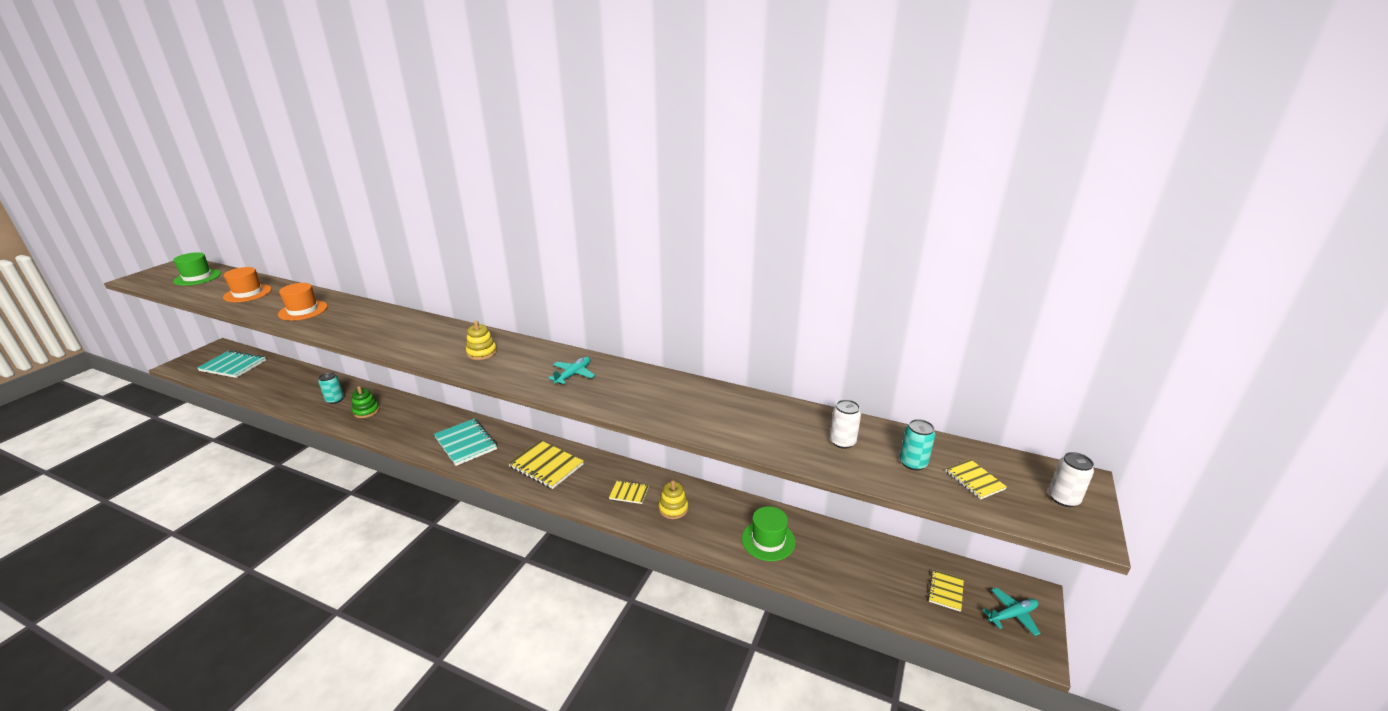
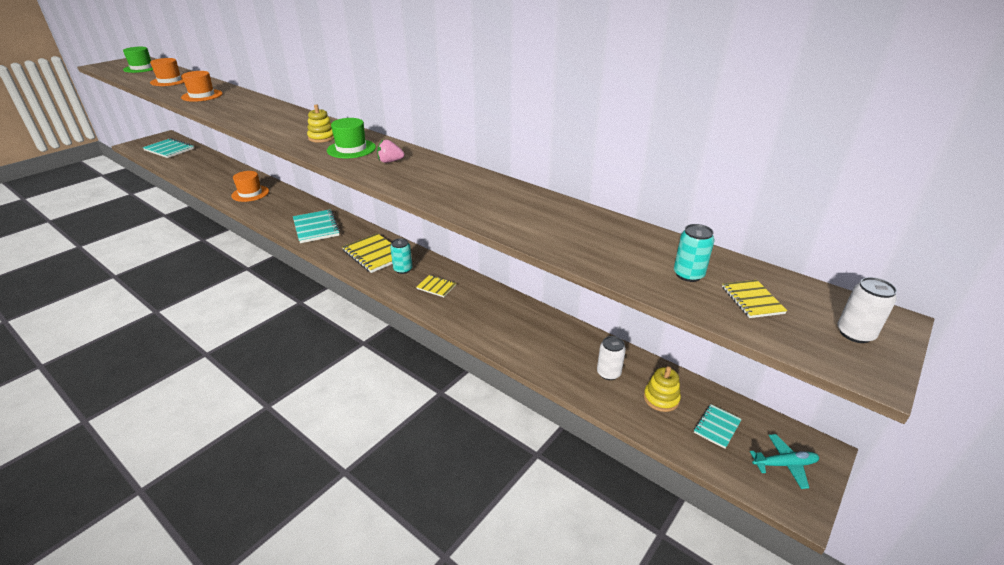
camera: 15 degrees right, 5 degrees up
(335, 400) = (231, 182): turquoise can -> turquoise can (403, 269)
(366, 411) = (250, 193): green stacking toy -> orange hat
(573, 374) = (390, 161): turquoise plane -> pink strawberry
(673, 508) = (471, 306): yellow stacking toy -> yellow stacking toy (661, 398)
(768, 540) = (549, 347): green hat -> green hat (351, 149)
(842, 442) = (620, 246): white can -> white can (608, 373)
(945, 591) = (717, 427): yellow notebook -> turquoise notebook

